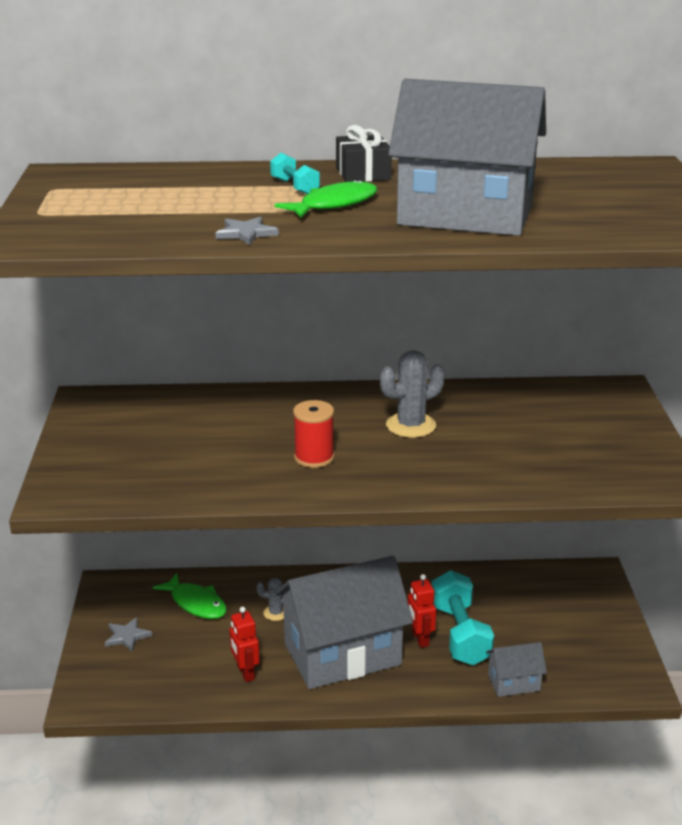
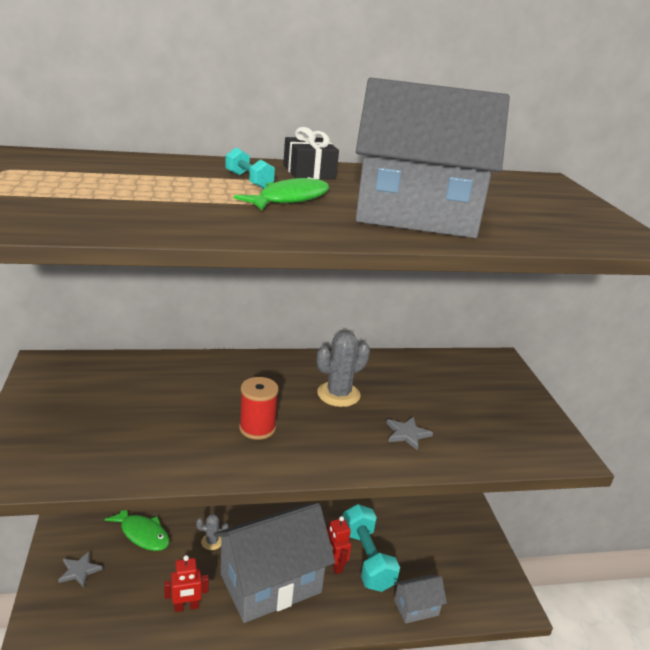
camera: 10 degrees left, 0 degrees up
(245, 673) = (186, 607): red robot -> red robot turned 75 degrees counterclockwise
(246, 233) = (207, 224): grey star -> grey star (407, 434)

